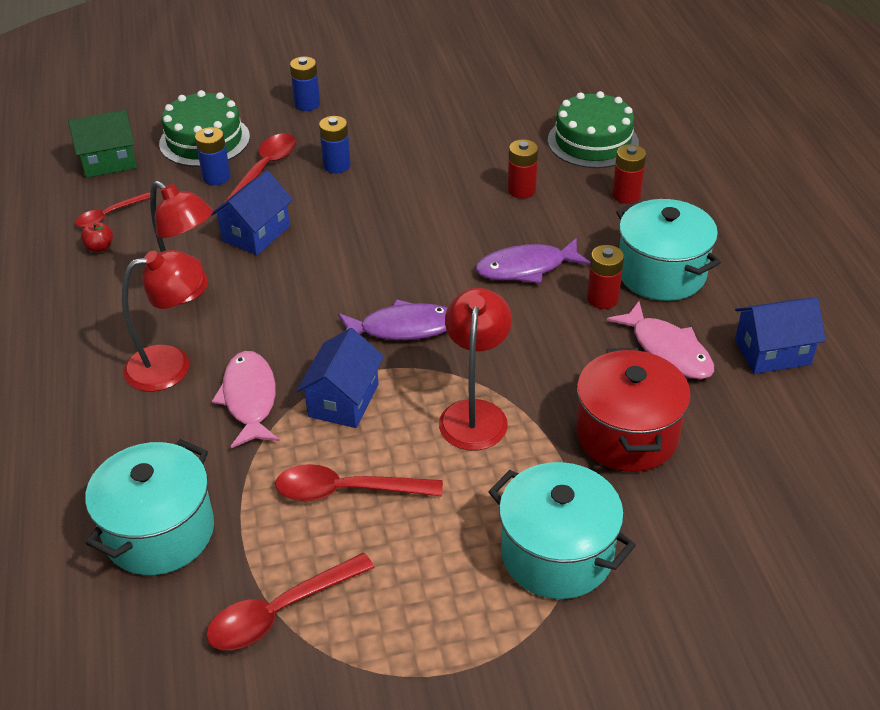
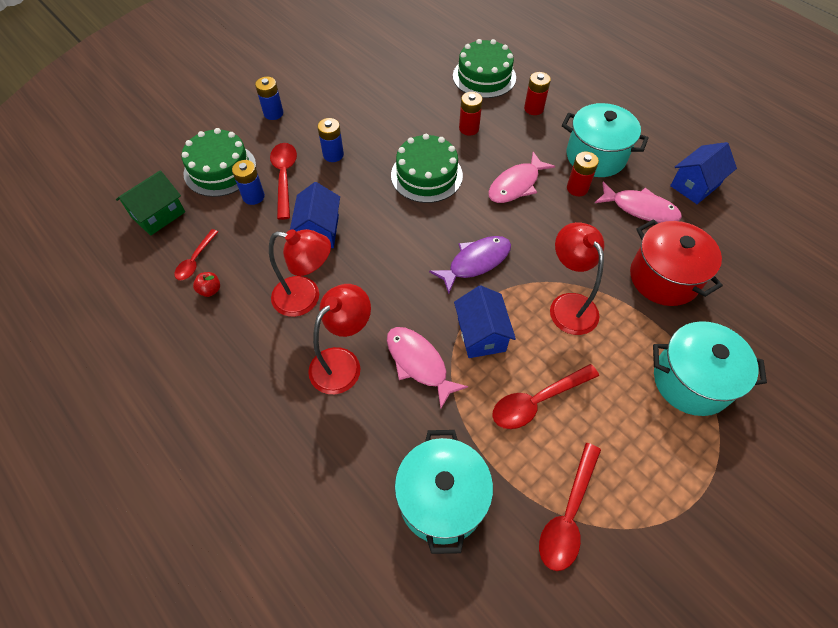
camera: 30 degrees left, 15 degrees up
(425, 221) = (426, 175): none -> green cake
(526, 268) = (516, 185): purple fish -> pink fish

